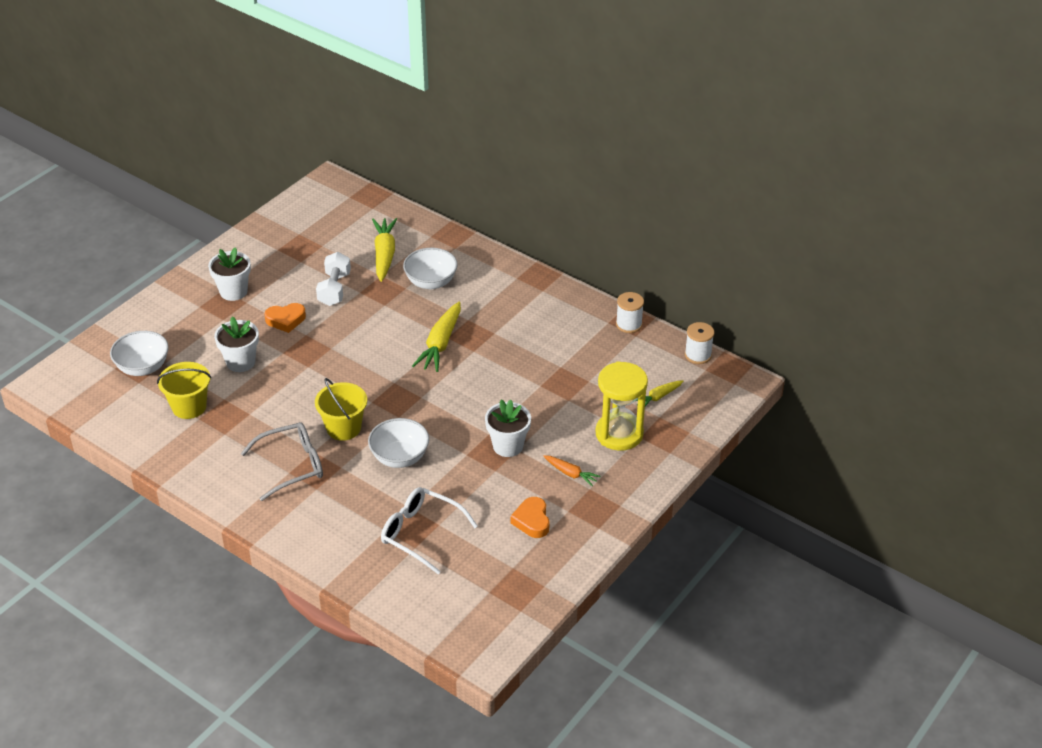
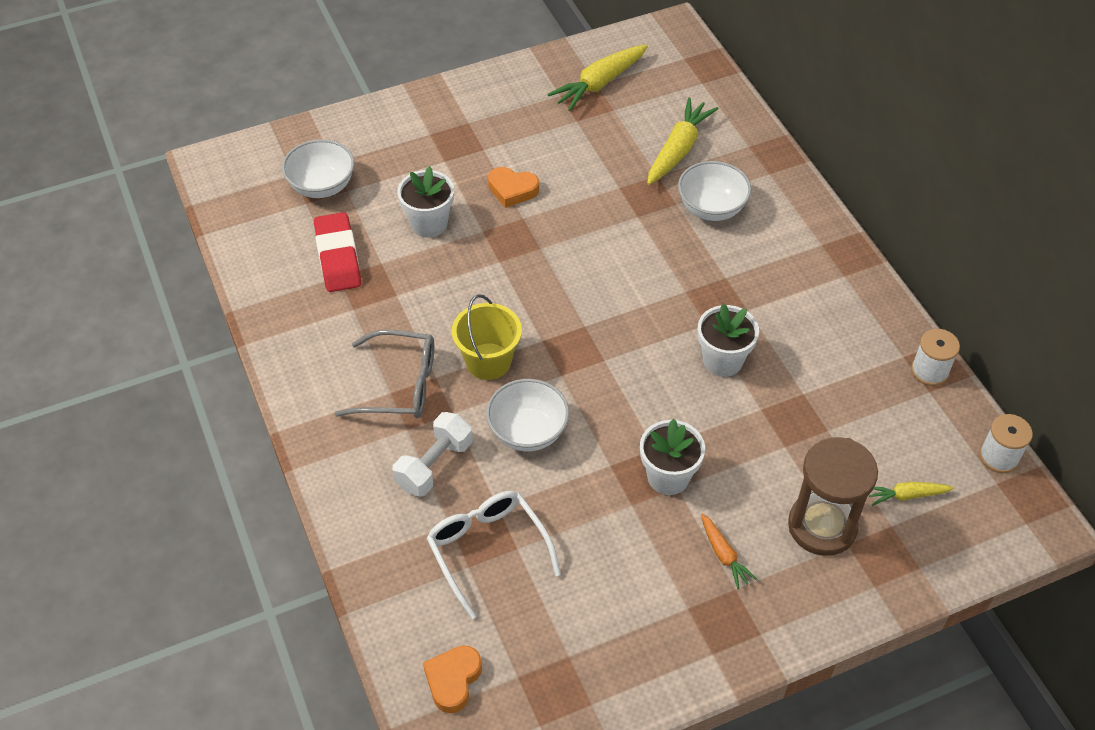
camera: 30 degrees right, 10 degrees up
(189, 407) = (338, 257): yellow bucket -> red eraser
(233, 291) = (478, 130): white flower pot -> white flower pot (722, 360)
(334, 289) = (592, 172): white dumbbell -> white dumbbell (434, 465)
(440, 344) = (672, 297): yellow carrot -> yellow carrot (599, 83)
(532, 521) = (633, 600): orange heart -> orange heart (453, 680)
(619, 434) = (822, 526): yellow hourglass -> brown hourglass

